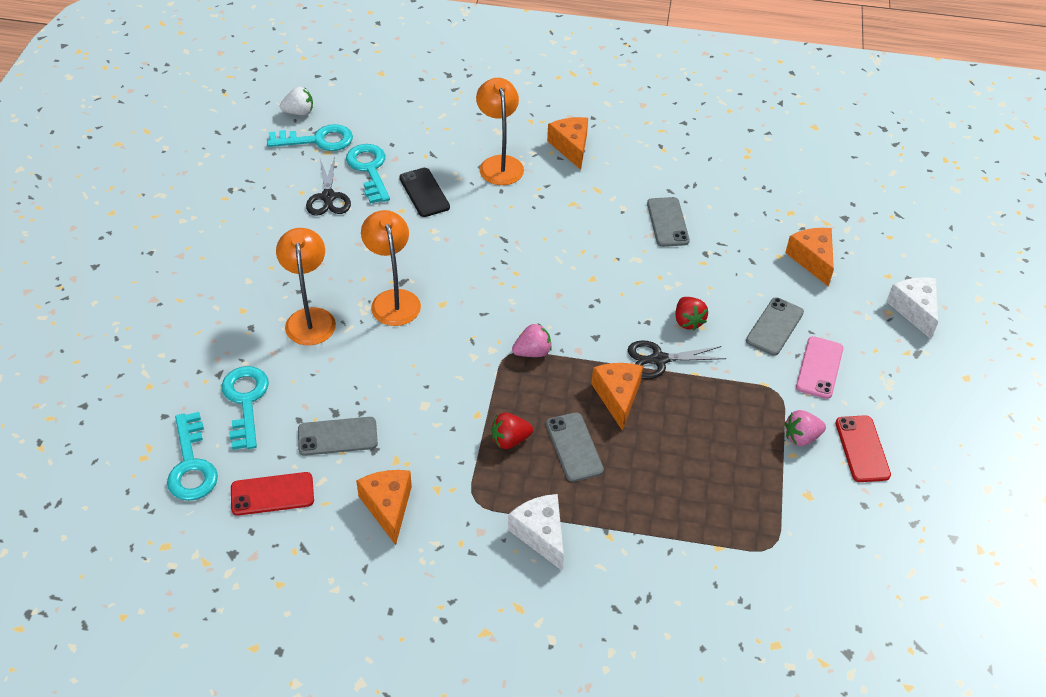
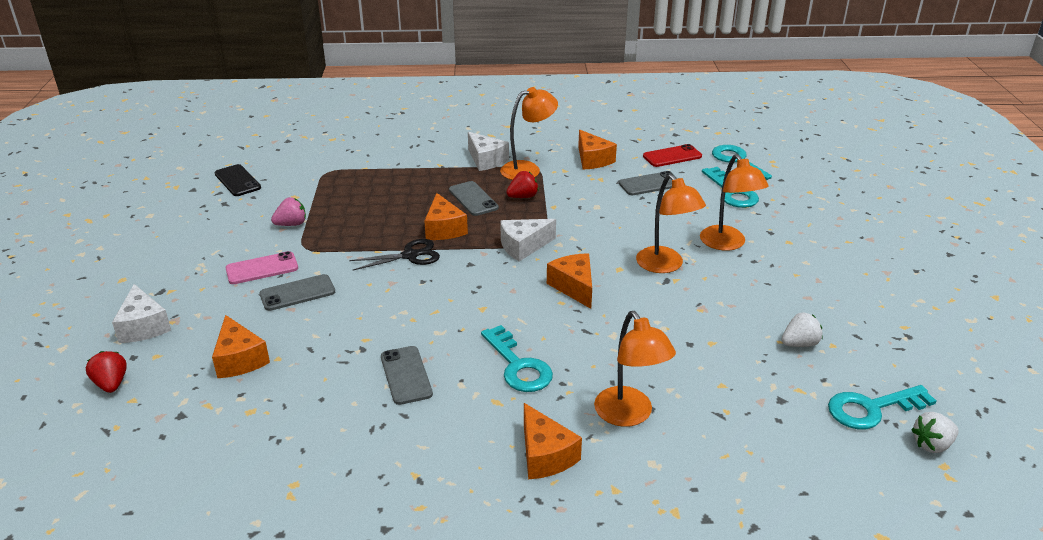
camera: 170 degrees right, 15 degrees down
(328, 197) = (799, 344): black scissors -> white strawberry
(369, 170) = (780, 381): turquoise key -> turquoise key (518, 366)
(424, 193) = (699, 365): black phone -> black phone (237, 181)
(486, 500) = (528, 169): none -> orange lamp
(497, 288) = (574, 287): none -> orange cheese
(532, 352) = (523, 246): pink strawberry -> white cheese
(688, 321) = (383, 286): red strawberry -> red strawberry (111, 384)
(774, 326) = (297, 293): grey phone -> grey phone turned 45 degrees clockwise
(819, 368) = (262, 268): pink phone -> pink phone turned 60 degrees clockwise
(862, 449) = (242, 224): red phone -> none

